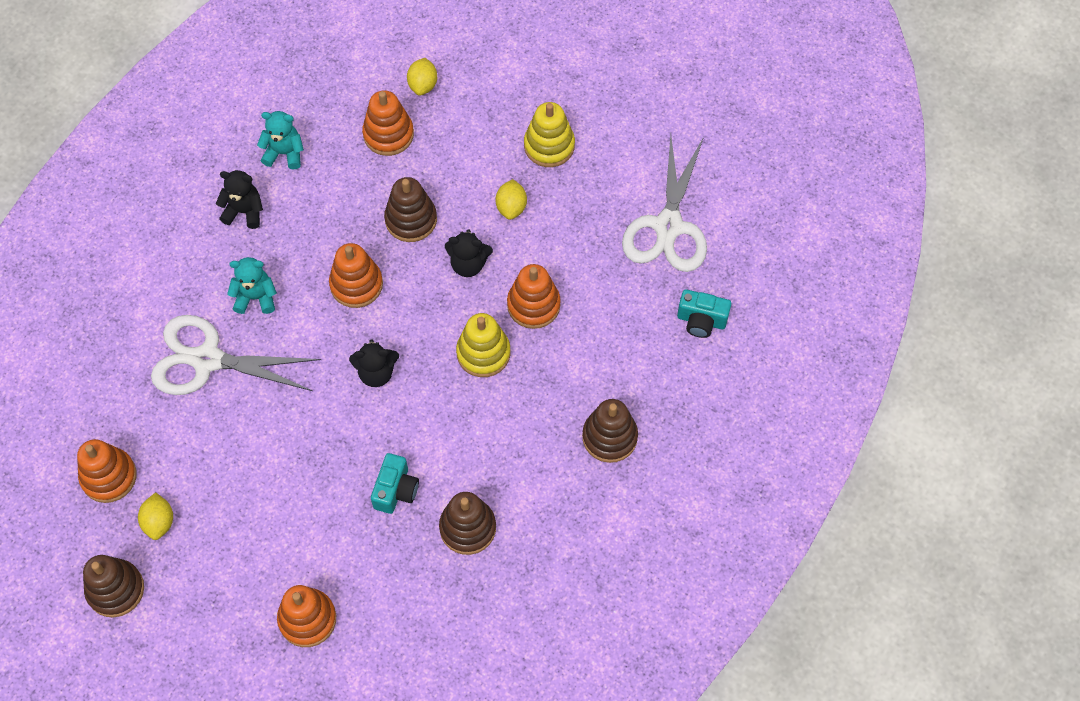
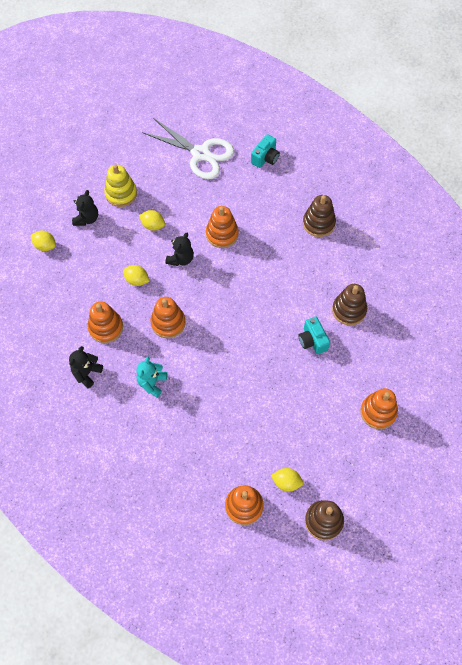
camera: 70 degrees left, 0 degrees up
(207, 360) = (184, 423): white scissors -> none
(284, 153) = (55, 337): turquoise teddy bear -> none
(376, 373) = (232, 329): black teddy bear -> black teddy bear (87, 218)
(388, 134) = (71, 275): orange stacking toy -> orange stacking toy (106, 327)
(396, 490) = (312, 340): turquoise camera -> turquoise camera turned 150 degrees counterclockwise
(411, 219) = (137, 280): brown stacking toy -> yellow lemon
(483, 353) = (242, 269): yellow stacking toy -> none

